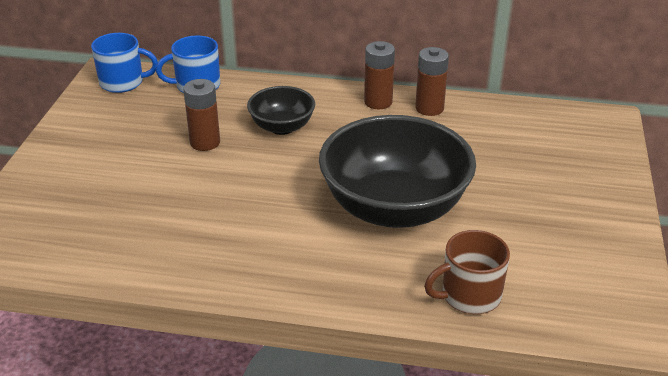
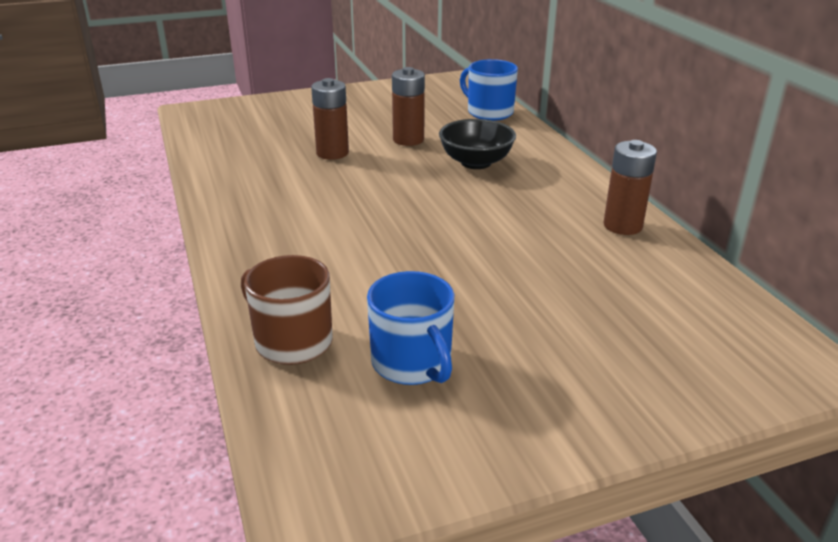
camera: 60 degrees right, 5 degrees down
(123, 82) = (453, 88): blue mug -> blue mug (412, 363)
(378, 102) = (589, 195): brown battery -> brown battery (332, 153)
(394, 208) = (407, 254): black bowl -> none

